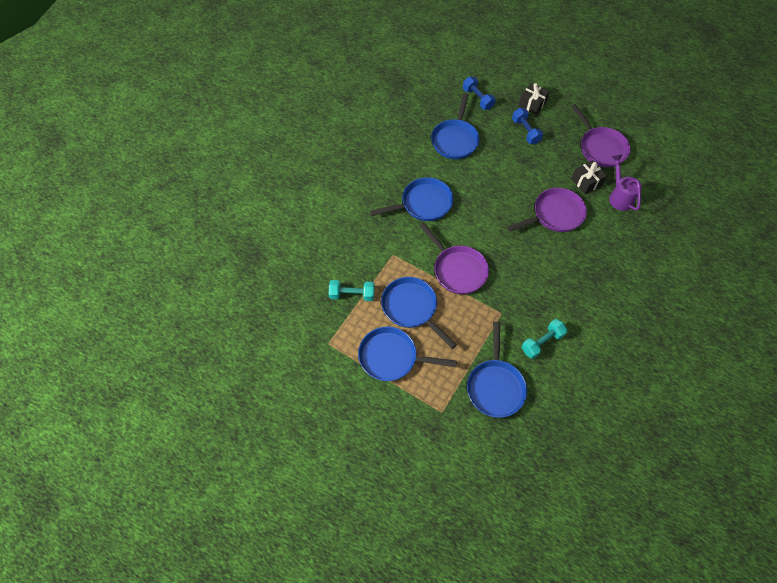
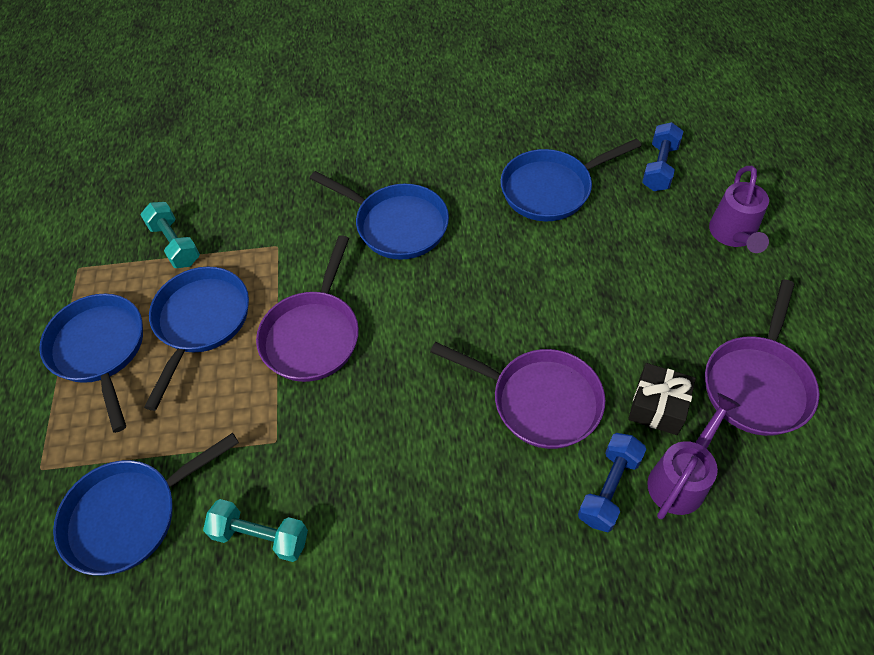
camera: 55 degrees right, 5 degrees down
(525, 131) = (666, 260): blue dumbbell -> blue dumbbell (609, 488)
(532, 104) = (733, 235): black gift -> purple watering can

